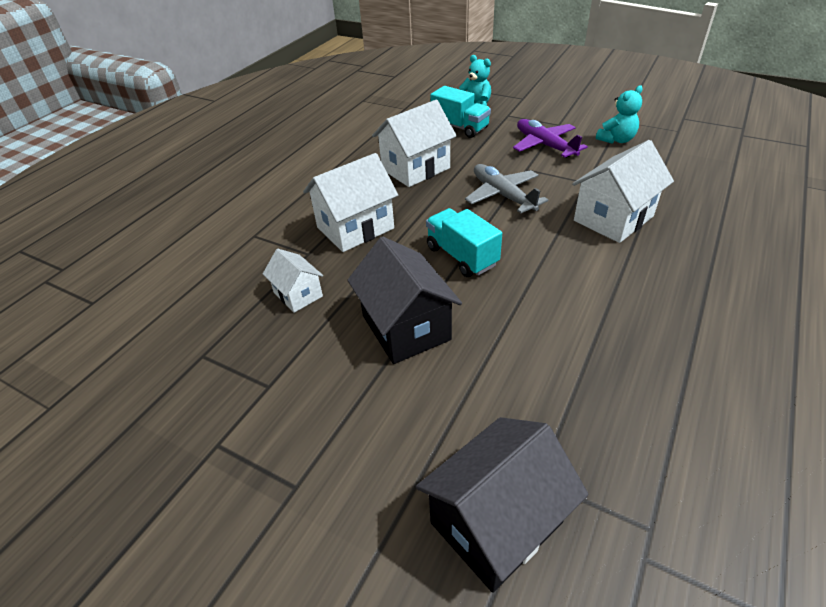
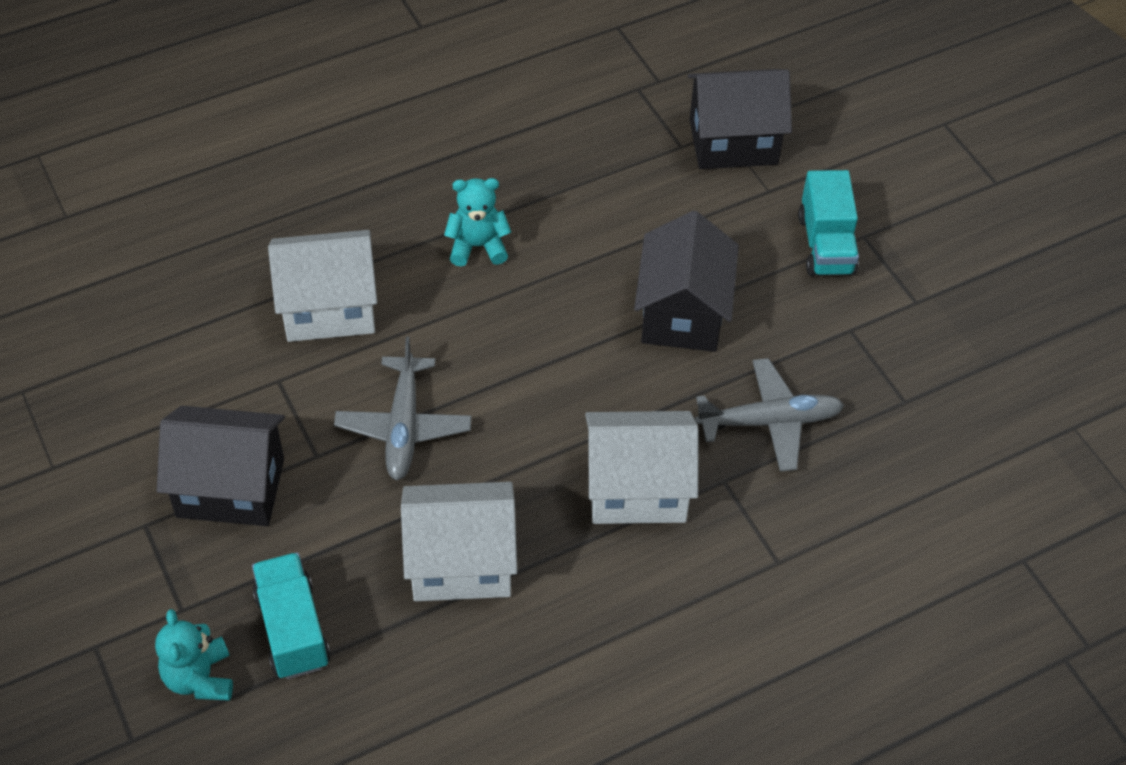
camera: 150 degrees left, 10 degrees up
(298, 294) = (769, 422): white house -> grey plane
(461, 256) = (550, 363): turquoise truck -> turquoise truck (826, 245)
(545, 145) = (230, 488): purple plane -> black house
(616, 140) = (125, 430): turquoise teddy bear -> turquoise teddy bear (478, 246)

